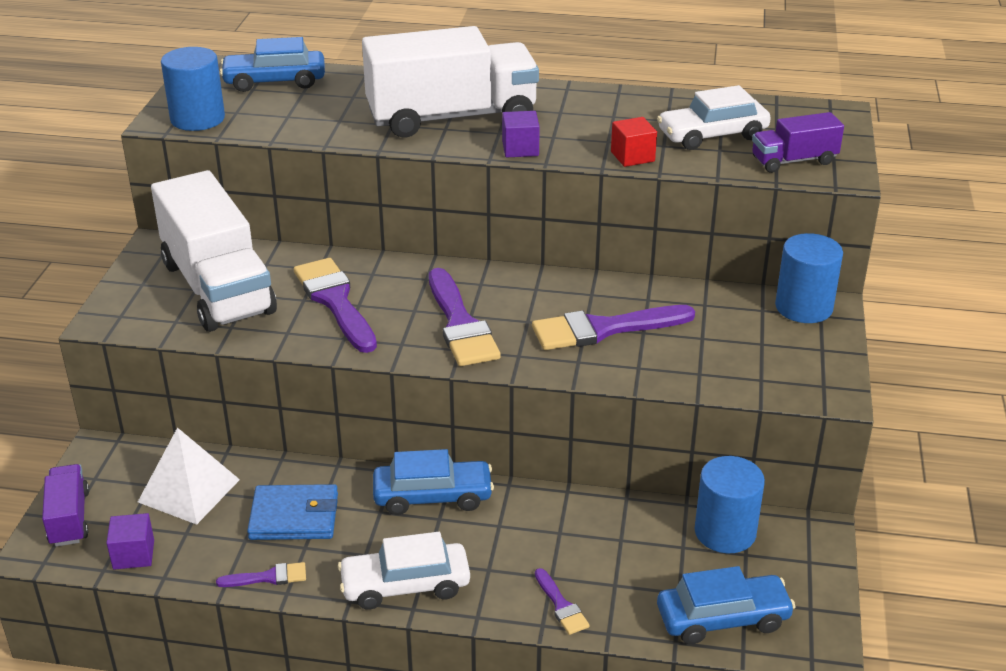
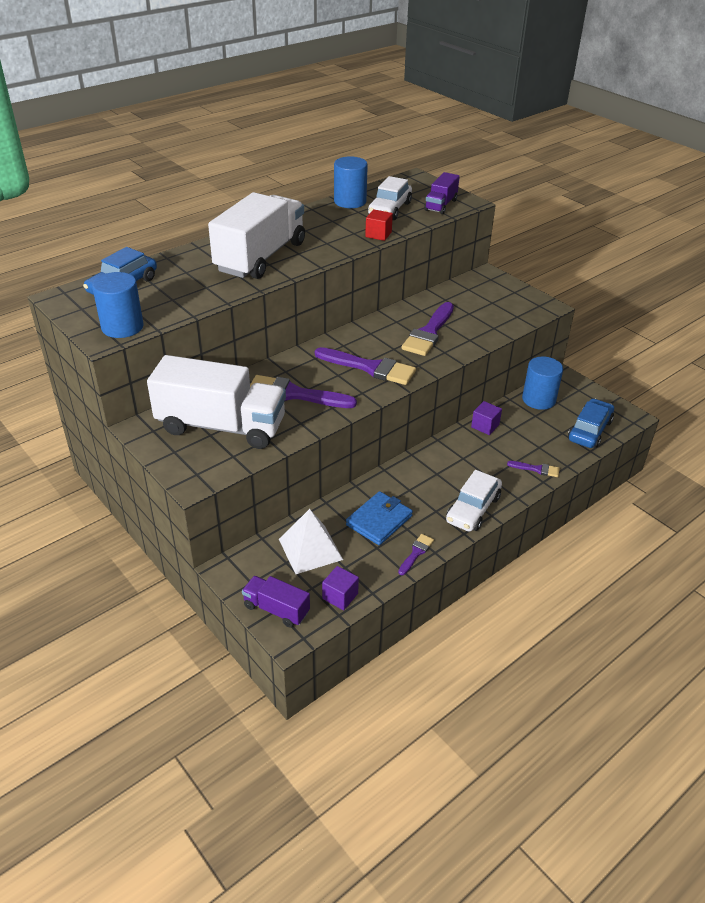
camera: 50 degrees left, 5 degrees up
(433, 496) = (418, 467): blue car -> none
(520, 149) = (325, 255): purple cube -> purple cube (485, 426)
(803, 307) = (480, 279): blue cylinder -> blue cylinder (350, 201)

